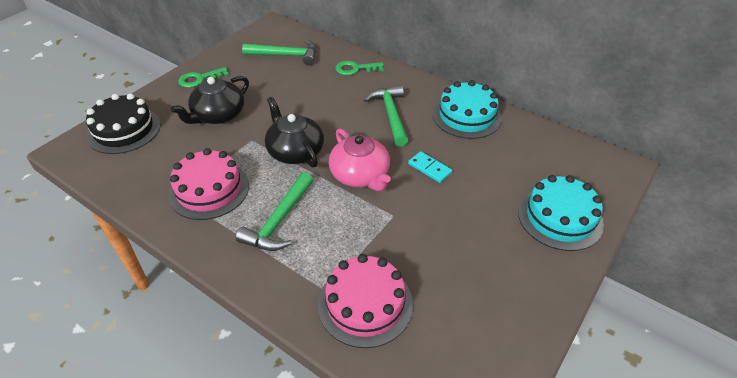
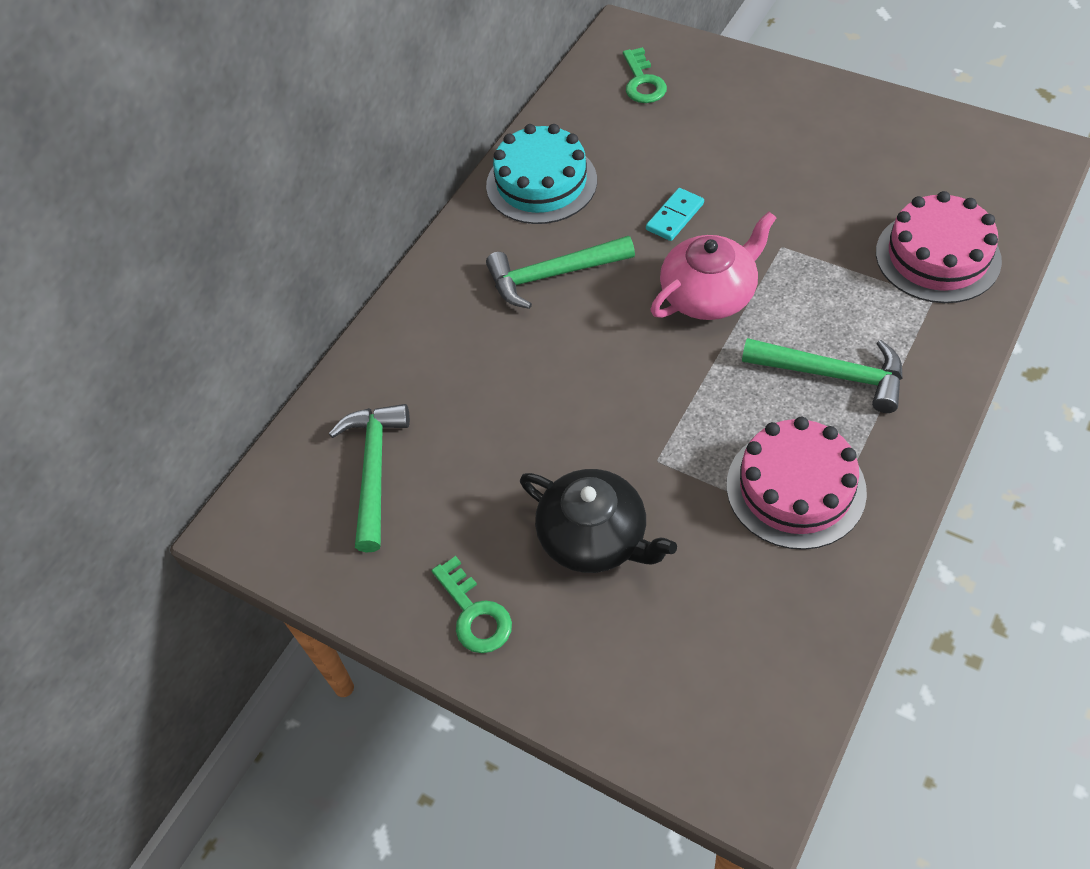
camera: 90 degrees left, 10 degrees up
(124, 130) = (671, 700): black cake -> none
(295, 151) = (672, 389): black teapot -> none
(355, 69) = (417, 344): green key -> green key (642, 82)
(560, 217) = (735, 90): turquoise cake -> none

